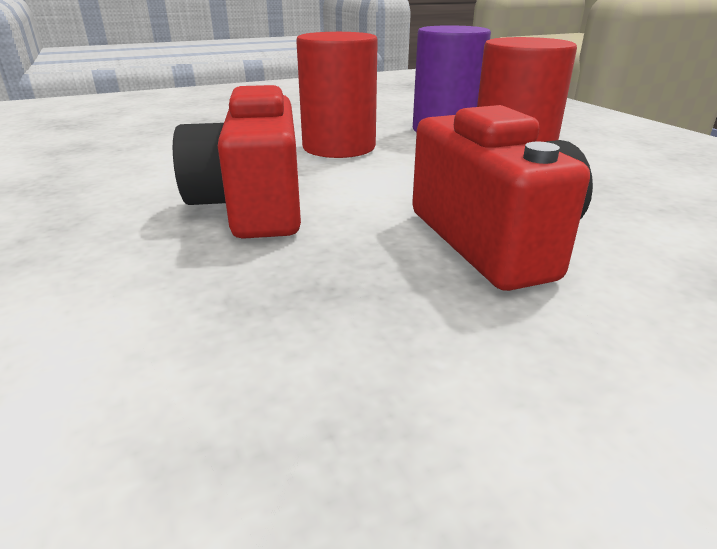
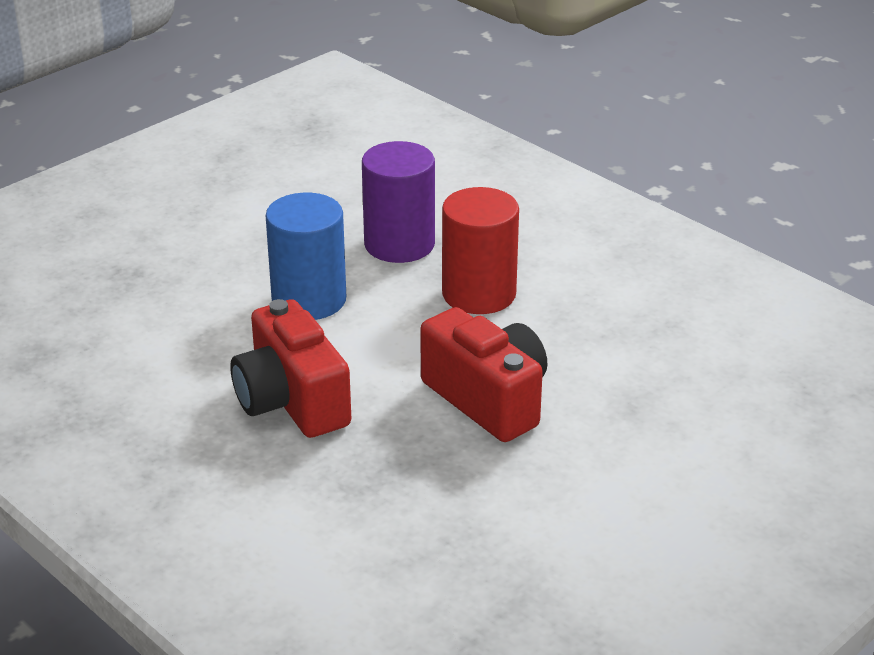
camera: 20 degrees left, 5 degrees up
(339, 147) = (309, 300): red cylinder -> blue cylinder

